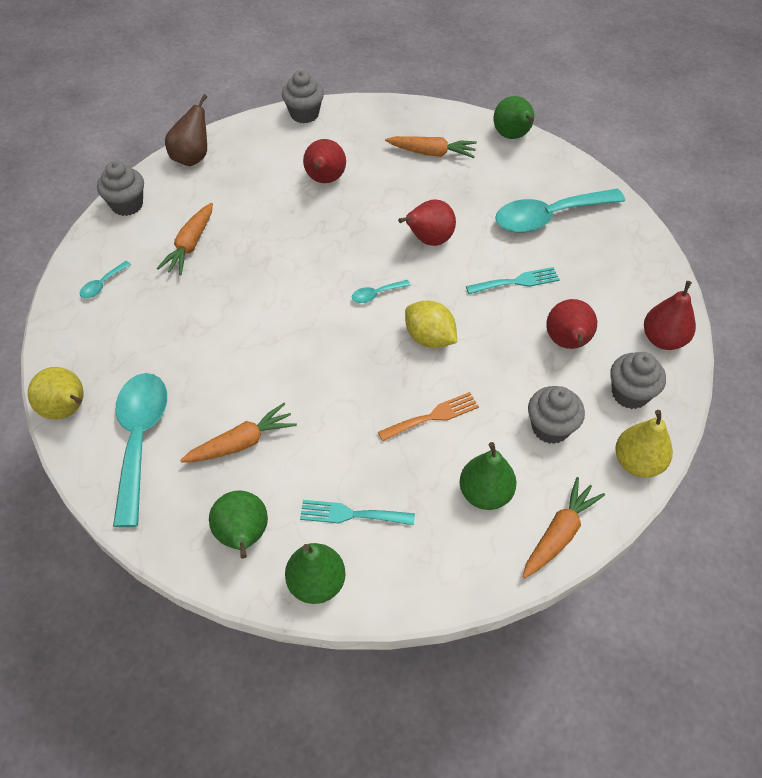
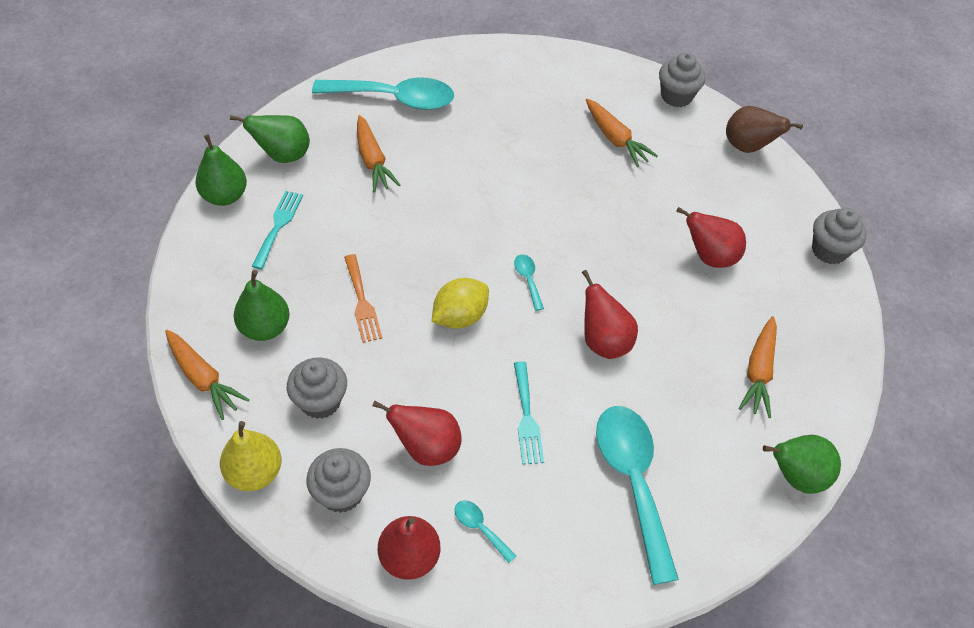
camera: 95 degrees right, 0 degrees up
(67, 410) = (435, 58): yellow pear -> none
(102, 284) = (571, 78): turquoise spoon -> turquoise spoon (480, 528)
(190, 245) = (615, 139): orange carrot -> orange carrot turned 150 degrees counterclockwise

